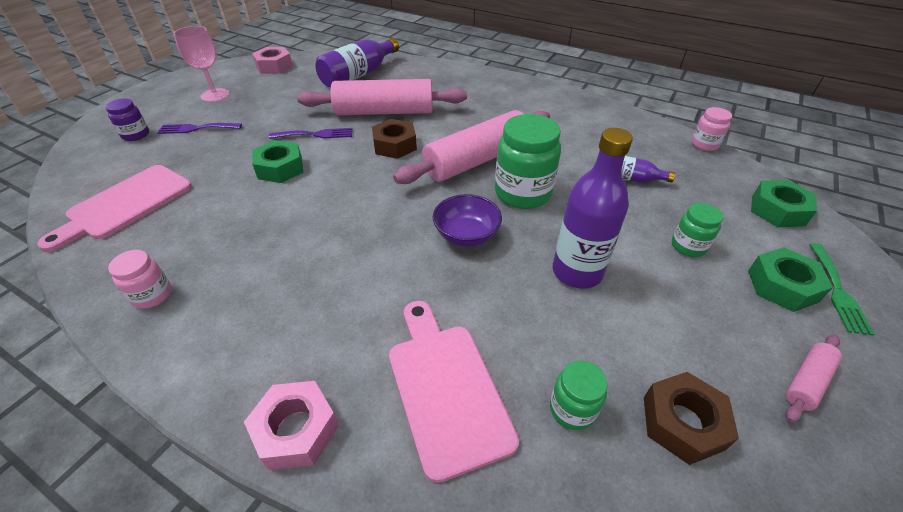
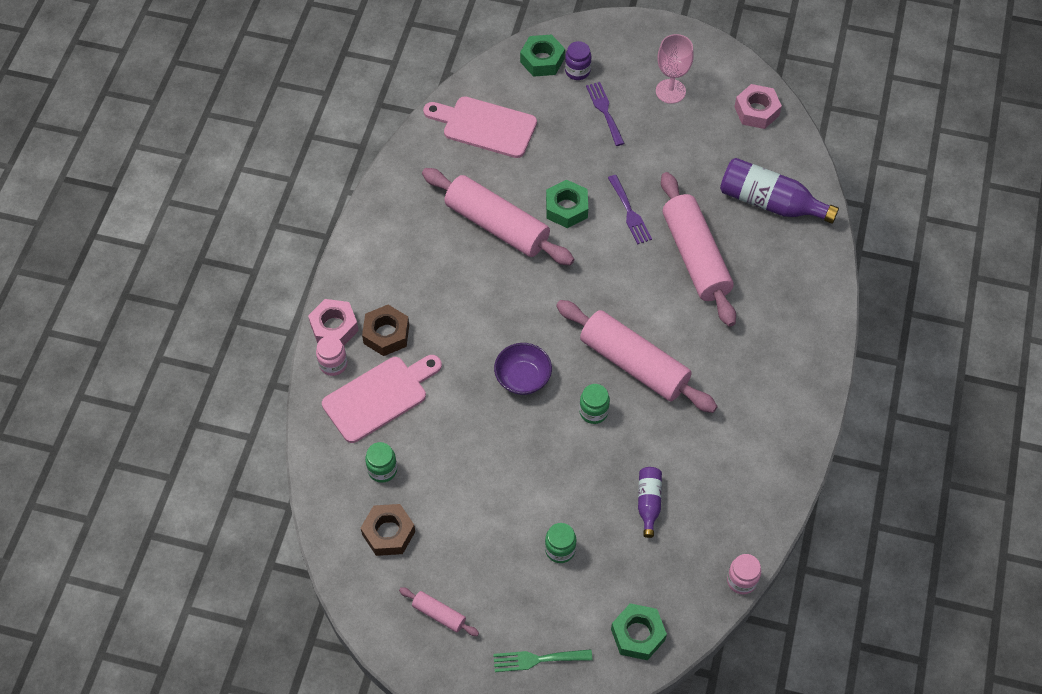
camera: 75 degrees right, 15 degrees up
(152, 295) = (404, 200): pink jar -> pink jar (333, 364)
(260, 219) = (497, 225): none -> pink rolling pin
(394, 145) = (635, 286): brown nut -> brown nut (386, 334)
(522, 193) = (593, 412): green jar -> green jar, size x0.53
(577, 272) = (503, 464): purple bottle -> none
(782, 286) = (531, 617): green nut -> green nut (542, 60)

